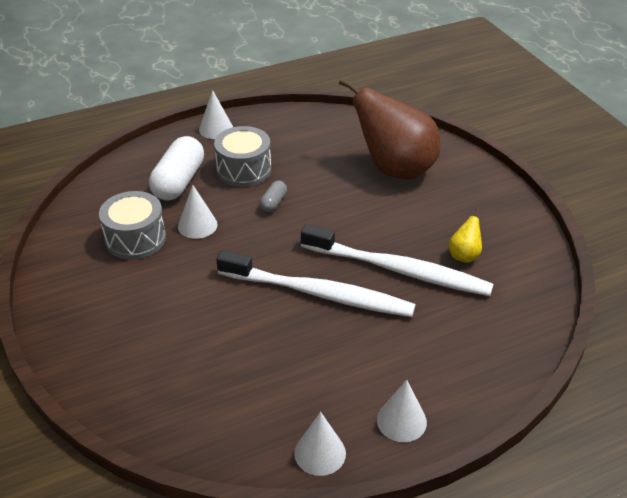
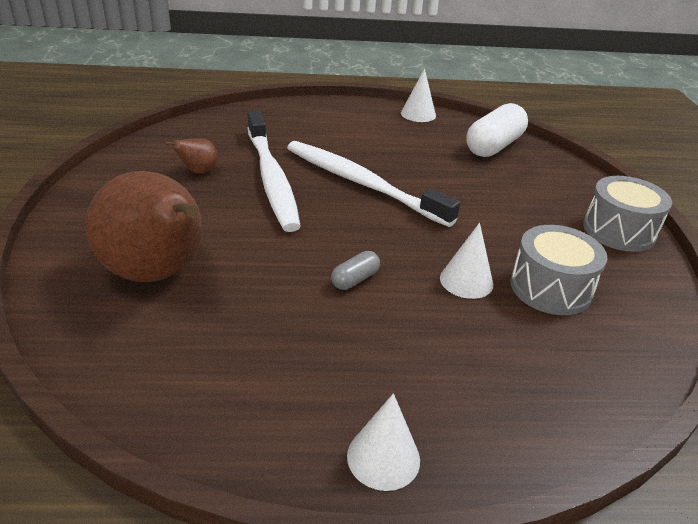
camera: 160 degrees left, 5 degrees down
(179, 182) = (481, 355): white capsule -> white capsule (494, 146)
(244, 169) = (370, 344): grey drum -> grey drum (619, 231)
(399, 270) = (271, 179): white toothbrush -> white toothbrush turned 150 degrees counterclockwise
(401, 421) = (354, 112): white cone -> none
(464, 255) = (198, 172): yellow pear -> brown pear

